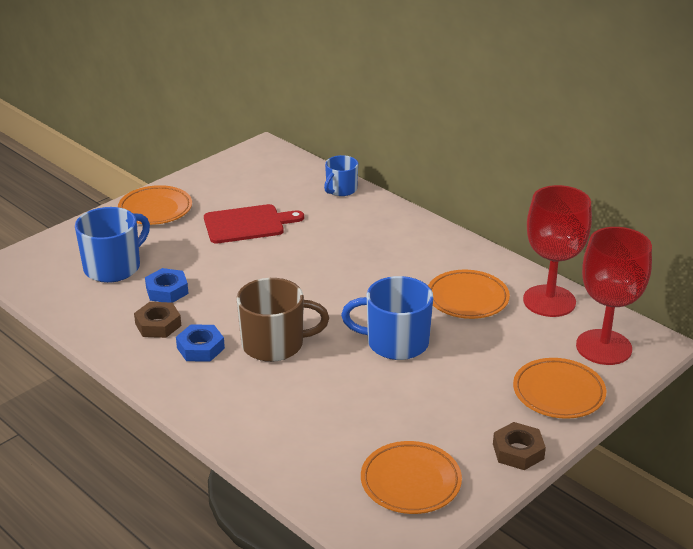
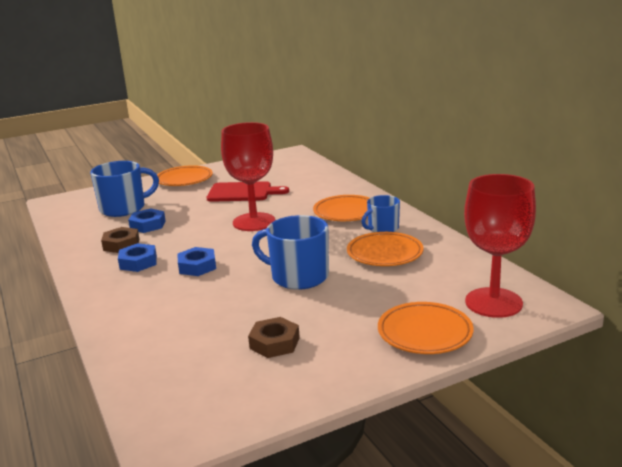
camera: 20 degrees right, 10 degrees down
(275, 344) = (197, 266): brown mug -> blue nut
(341, 189) = (331, 178): blue mug -> blue mug (382, 228)
(410, 482) = (227, 385): orange plate -> orange plate (346, 212)
(518, 451) = (351, 375): brown nut -> brown nut (274, 343)
(549, 301) = (460, 263): red goblet -> red goblet (254, 222)

